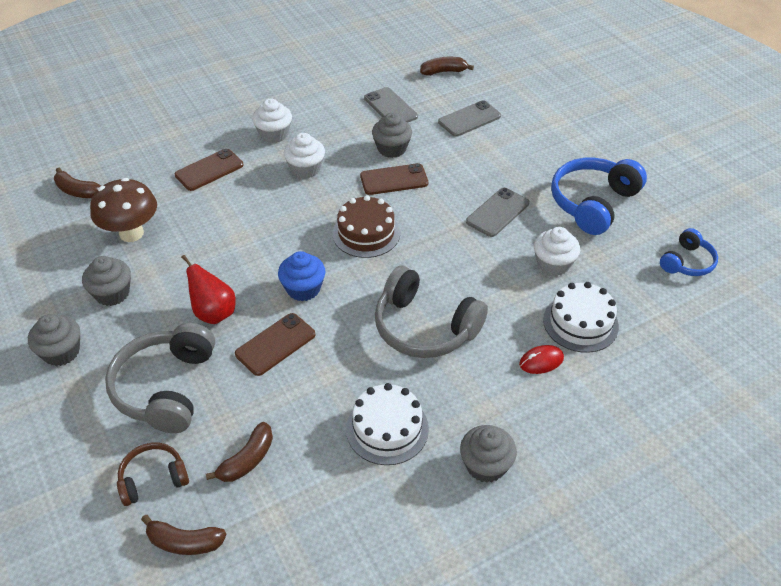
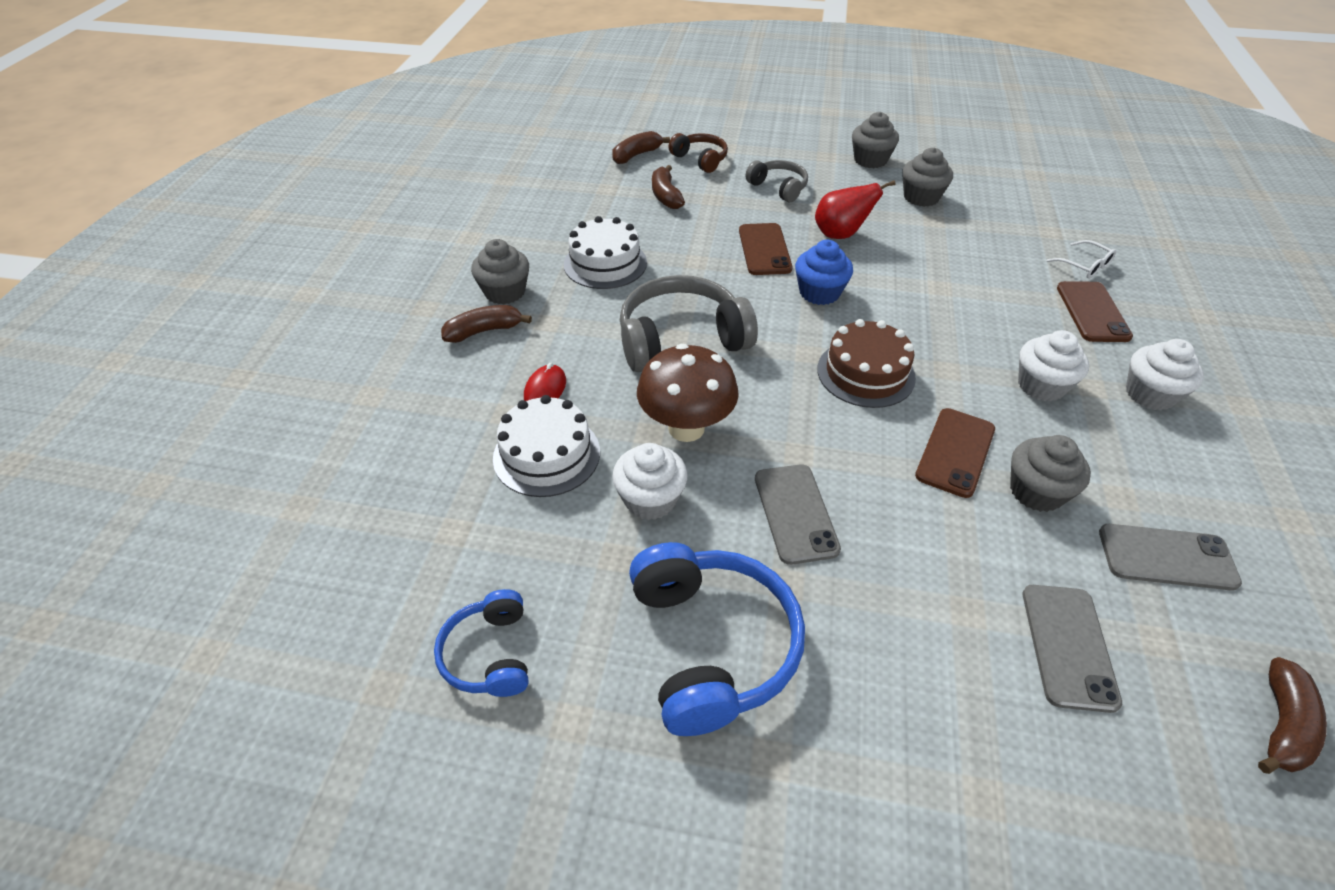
camera: 130 degrees right, 0 degrees up
(78, 191) = (1108, 222): brown banana -> brown banana (484, 331)
(131, 233) = (1005, 230): brown mushroom -> brown mushroom (686, 428)
(153, 186) = (1084, 266): none -> white glasses
(153, 479) = (700, 159): brown headphones -> brown headphones turned 60 degrees counterclockwise
(166, 388) = (778, 188): grey headphones -> grey headphones, size x0.56

